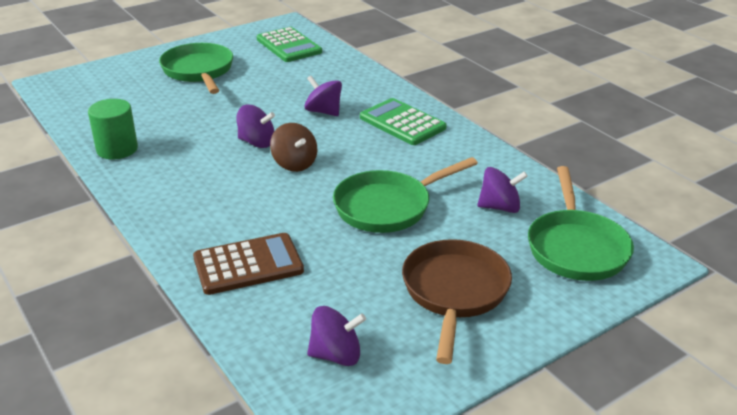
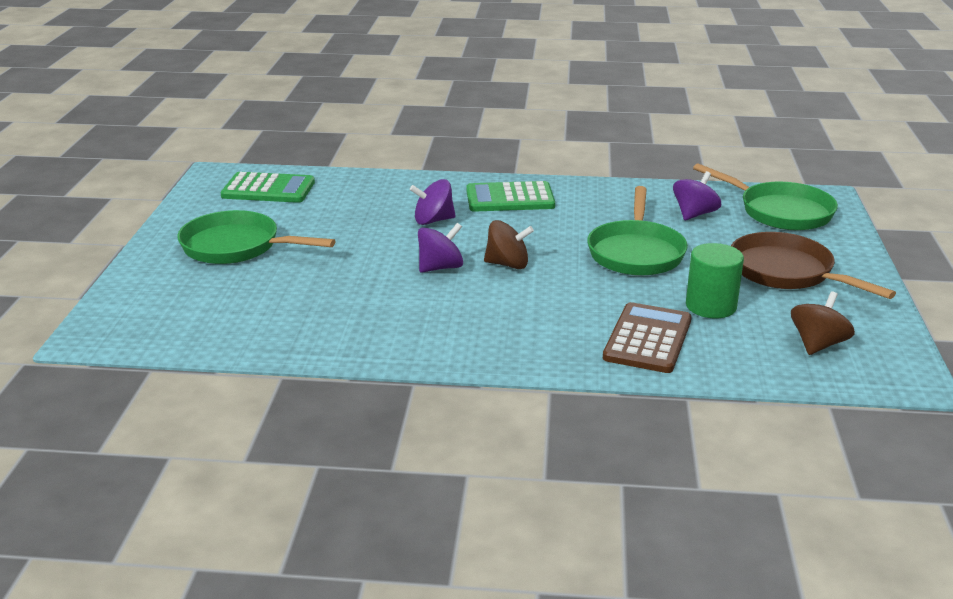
camera: 50 degrees left, 5 degrees down
(117, 149) = (335, 339): green cylinder -> green cylinder (711, 306)
(336, 355) = (817, 344): purple spinning top -> brown spinning top

